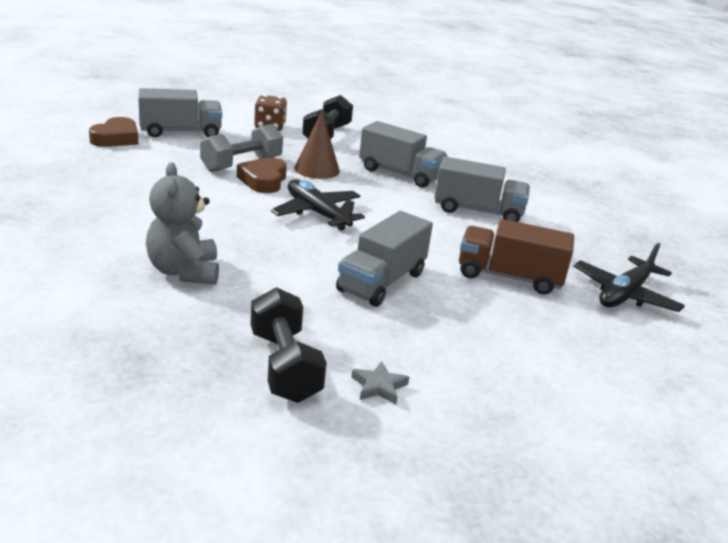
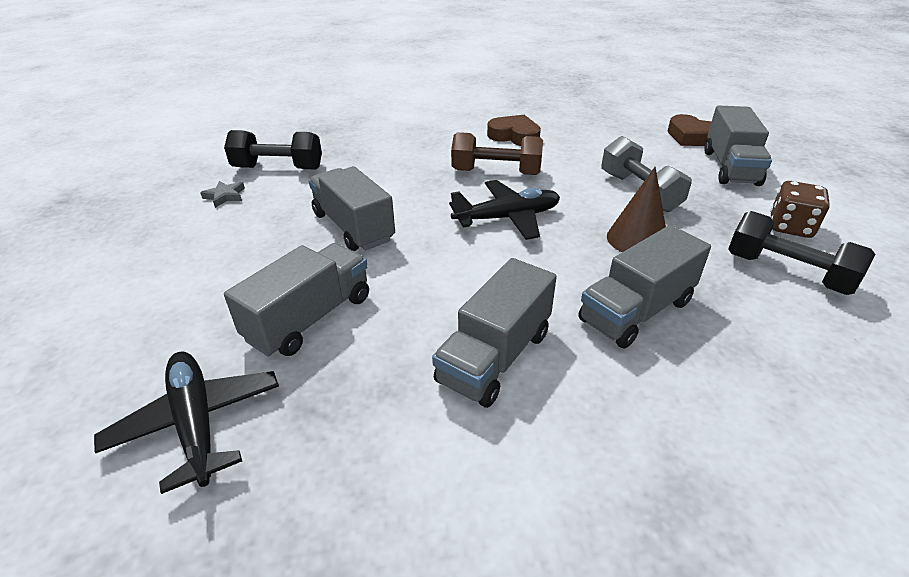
camera: 115 degrees right, 10 degrees up
(184, 272) = (417, 148): grey teddy bear -> none
(231, 222) = (496, 172): none -> brown dumbbell
(263, 180) = (595, 199): brown heart -> brown heart (514, 136)
(509, 277) = (310, 318): brown truck -> grey truck

